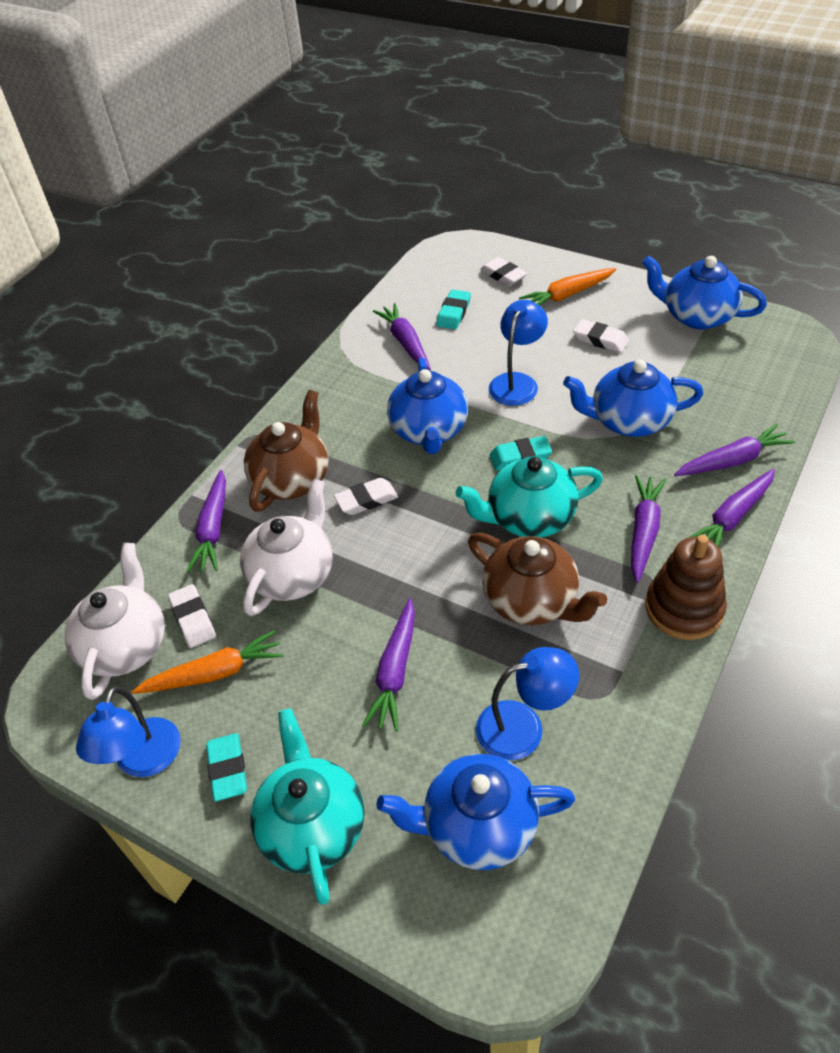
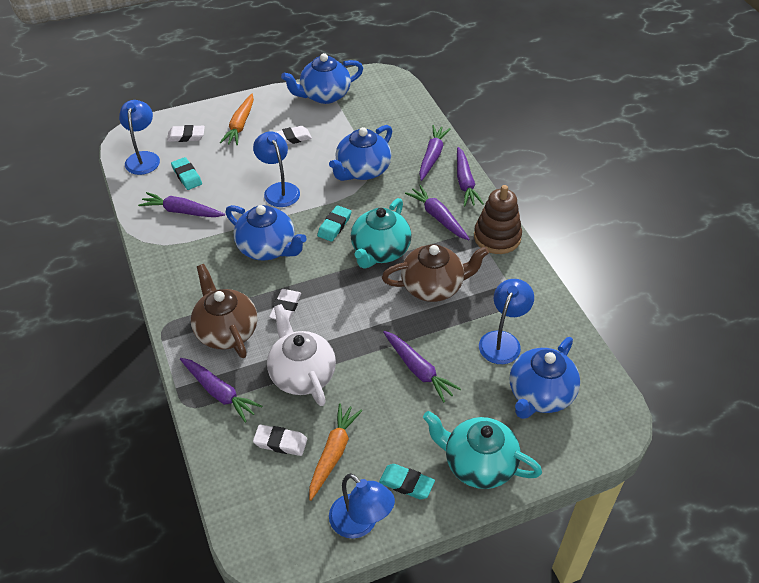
camera: 55 degrees left, 0 degrees up
(126, 646) = (263, 489): white teapot -> none
(441, 273) = (143, 158): none -> blue lamp

